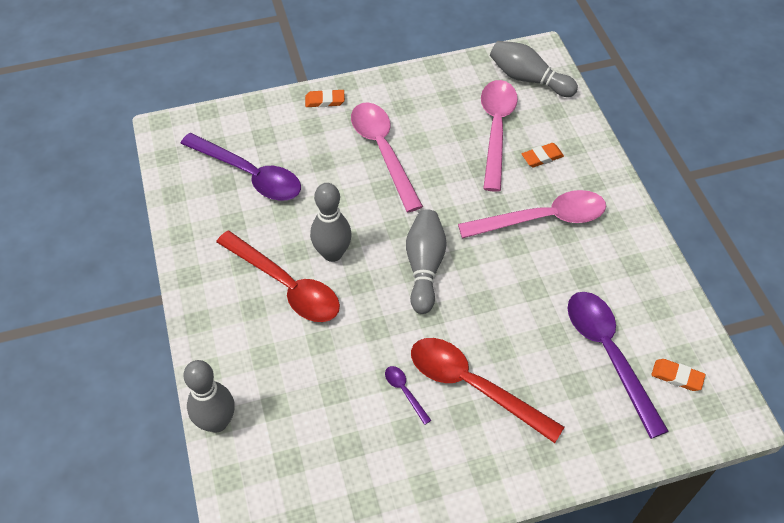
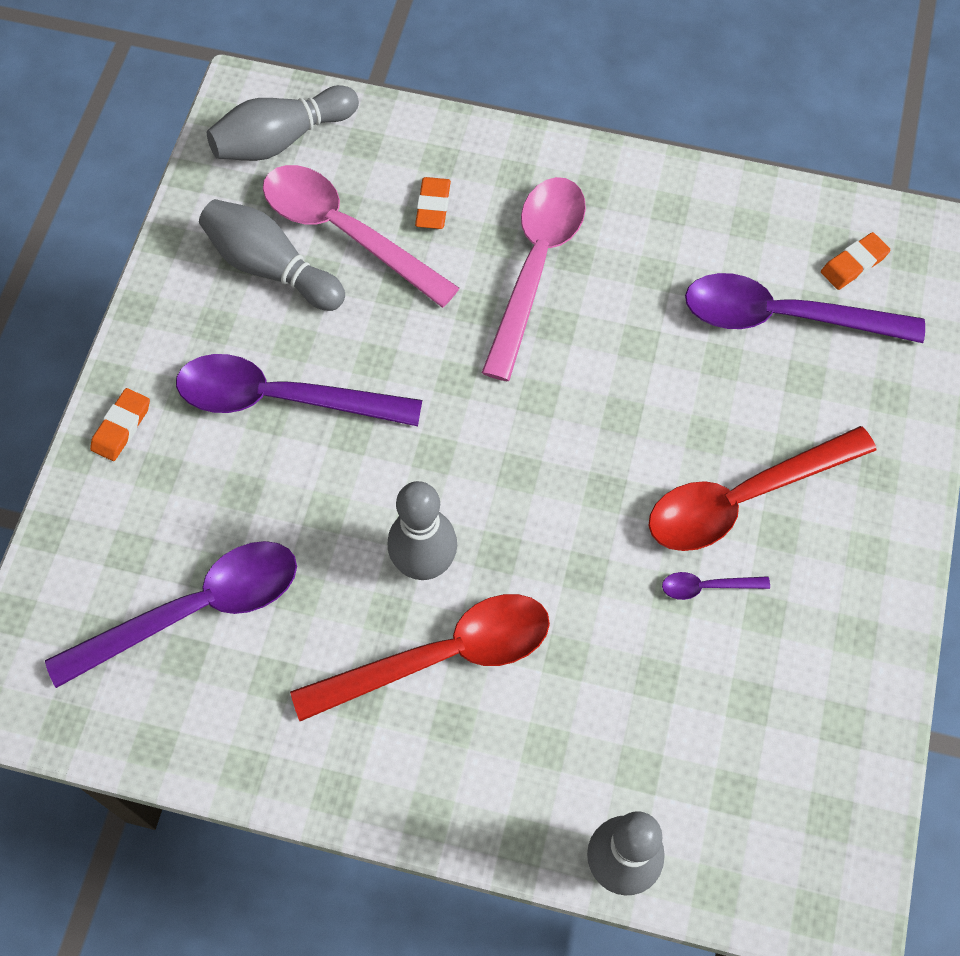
camera: 60 degrees left, 10 degrees up
(383, 151) = (281, 399): pink spoon -> purple spoon
(424, 267) = (523, 455): grey bowling pin -> grey bowling pin (271, 267)

